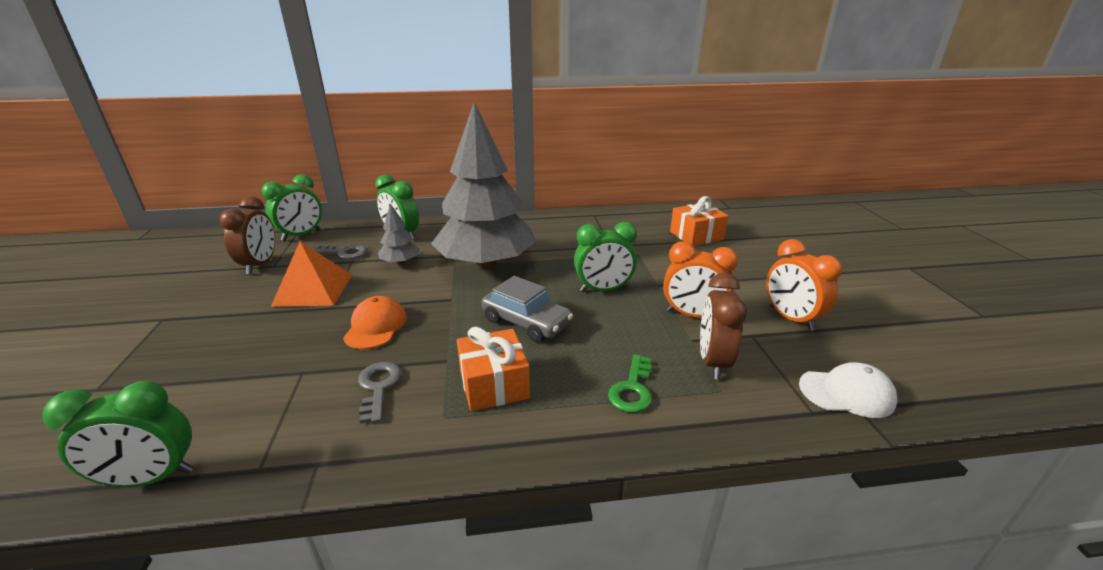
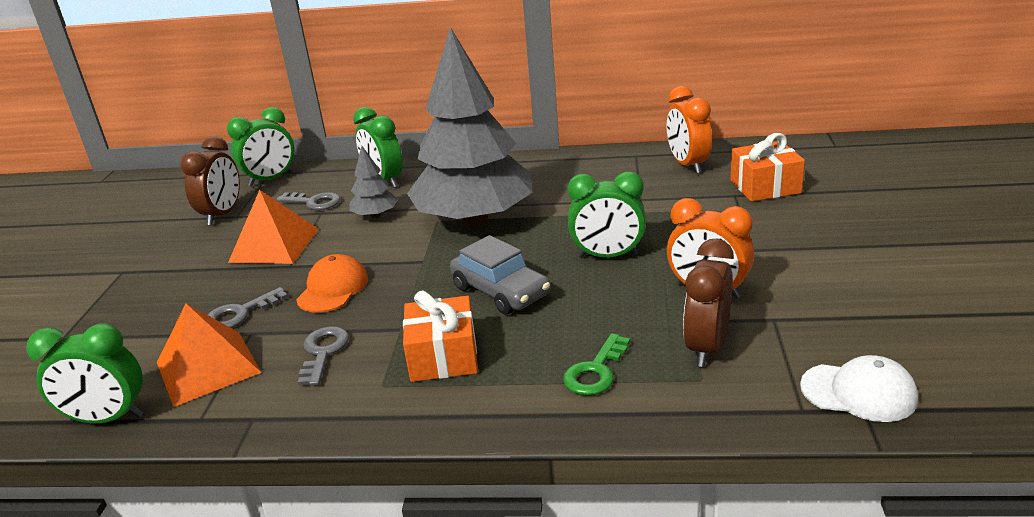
camera: 15 degrees right, 0 degrees up
(262, 410) = (208, 367): none -> orange pyramid
(289, 354) = (240, 313): none -> grey key
(791, 318) = (838, 301): orange clock -> orange clock (687, 165)

